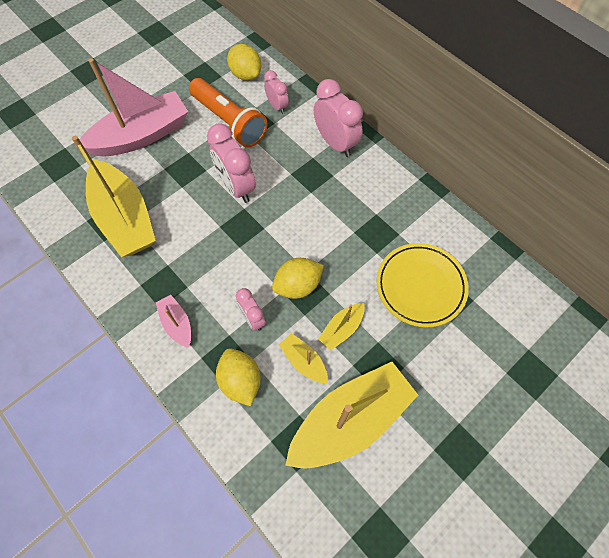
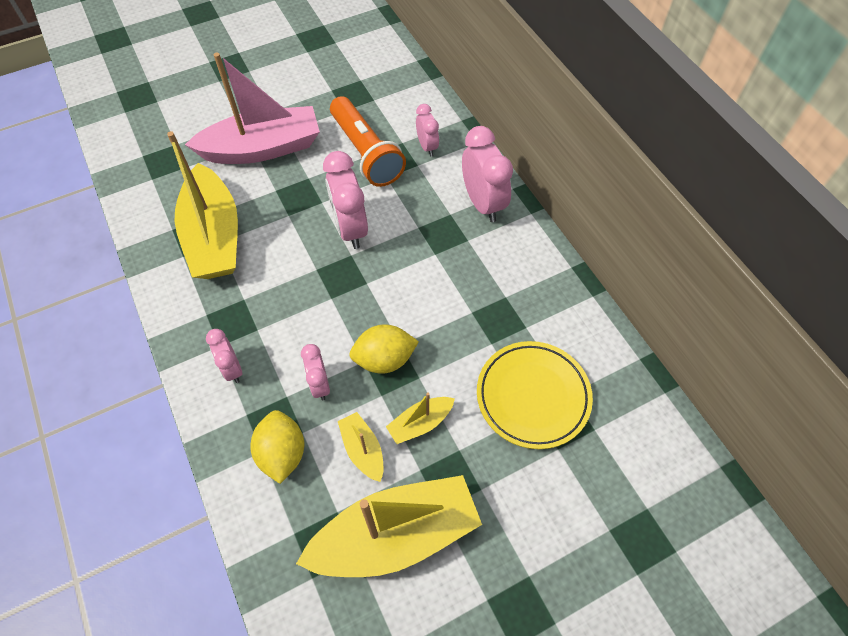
camera: 15 degrees right, 5 degrees down
(177, 324) = (232, 369): pink boat -> pink clock
(246, 74) = (402, 103): yellow lemon -> none

